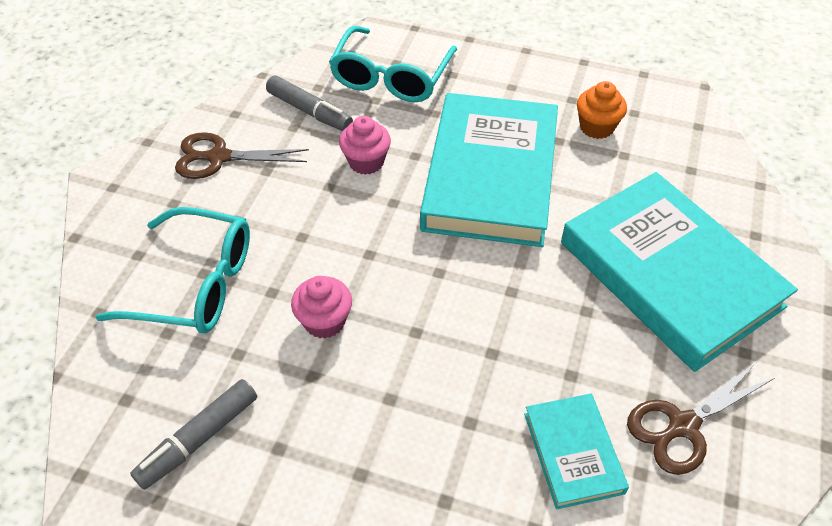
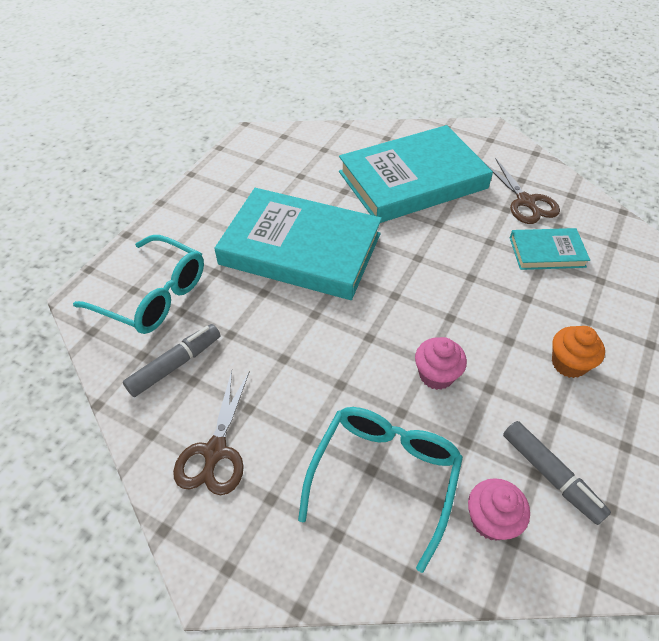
camera: 80 degrees left, 0 degrees up
(366, 162) = (261, 327): pink cupcake -> pink cupcake (491, 520)
(596, 127) = (267, 182): orange cupcake -> orange cupcake (569, 363)

